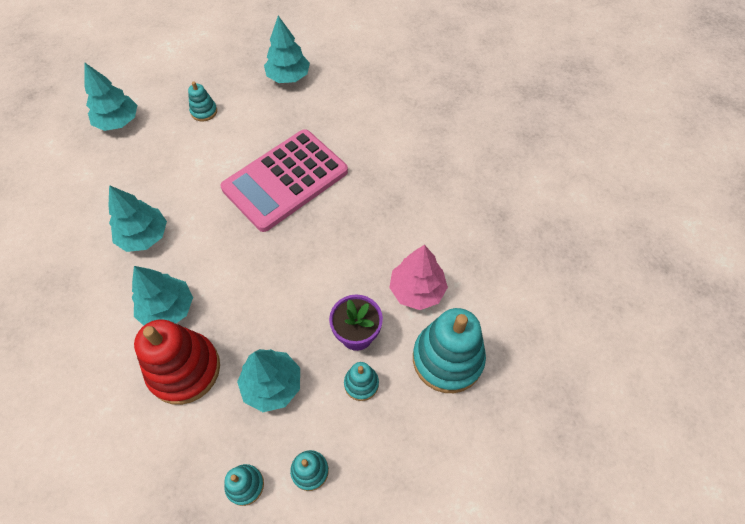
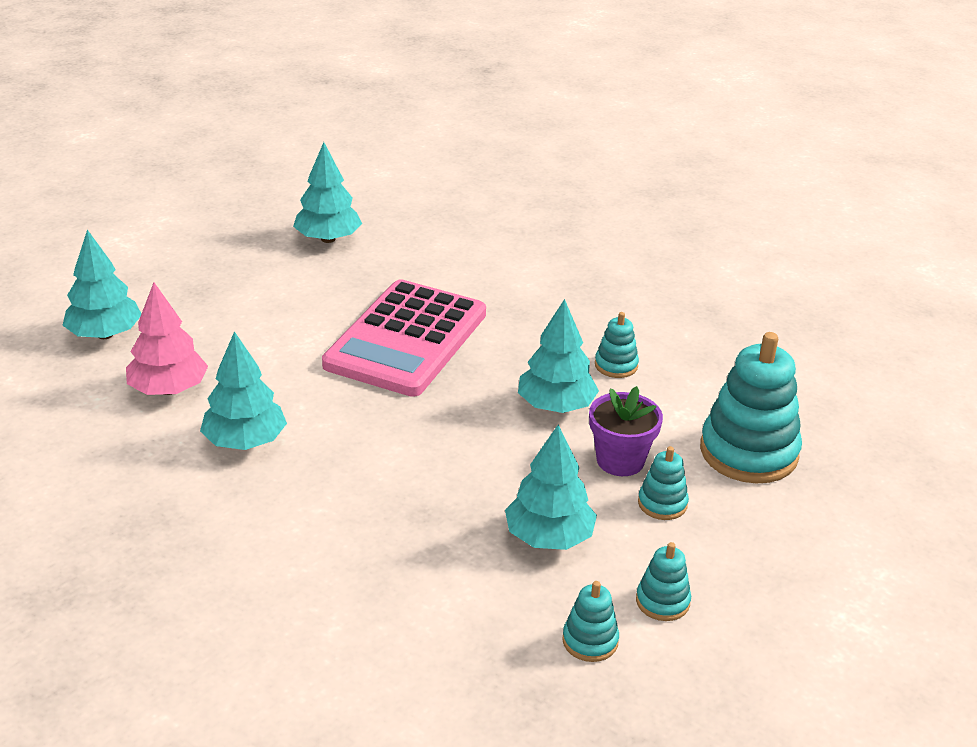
camera: 25 degrees left, 25 degrees down
(168, 309) = (342, 505): turquoise tree -> turquoise tree (556, 406)
(184, 369) = (415, 557): red stacking toy -> none
(204, 111) = (231, 297): turquoise stacking toy -> turquoise stacking toy (616, 365)
(417, 290) = (662, 401): pink tree -> pink tree (169, 389)

